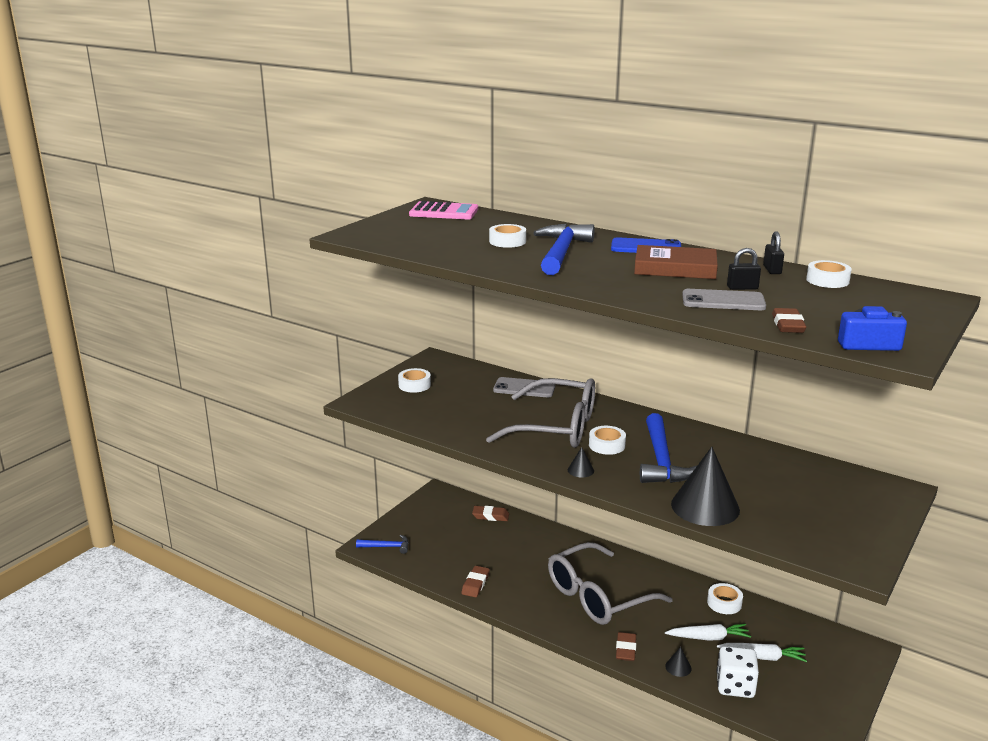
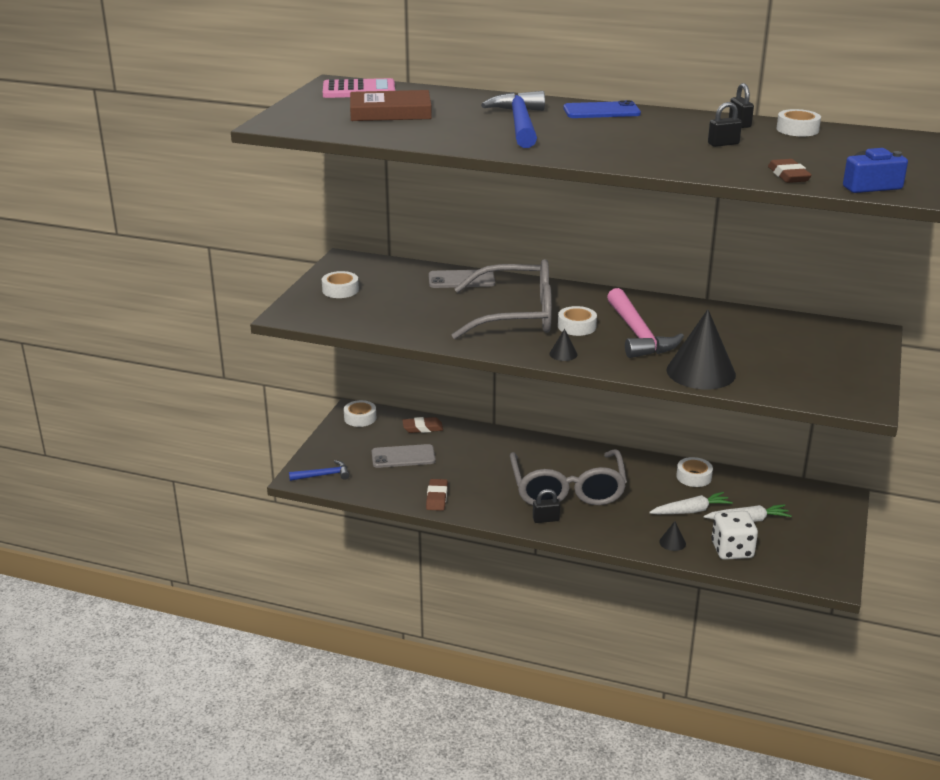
camera: 15 degrees left, 5 degrees up
(507, 241) = (454, 117): white tape -> white tape (360, 418)
(565, 622) = (546, 519): none -> black padlock
(597, 596) = (567, 490): grey glasses -> grey glasses turned 45 degrees counterclockwise
(626, 649) = (615, 535): brown eraser -> none
(661, 460) = (638, 334): blue hammer -> pink hammer
(675, 268) = (645, 130): brown book -> brown book (390, 112)
(723, 301) = (714, 158): grey phone -> grey phone (403, 457)

